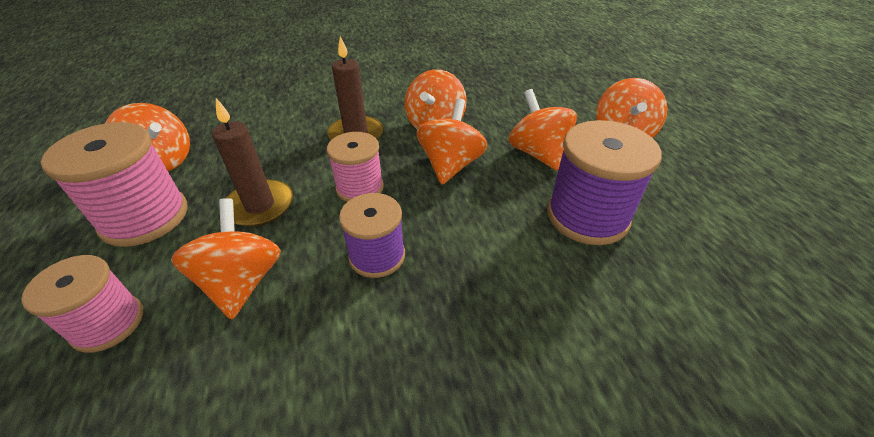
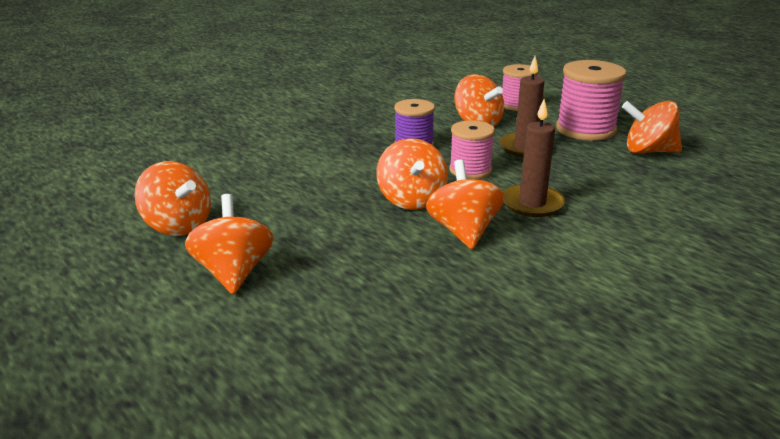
camera: 155 degrees right, 15 degrees down
(537, 153) = (331, 229): orange spinning top -> orange spinning top (178, 226)
(587, 216) = (272, 192): purple spool -> none

